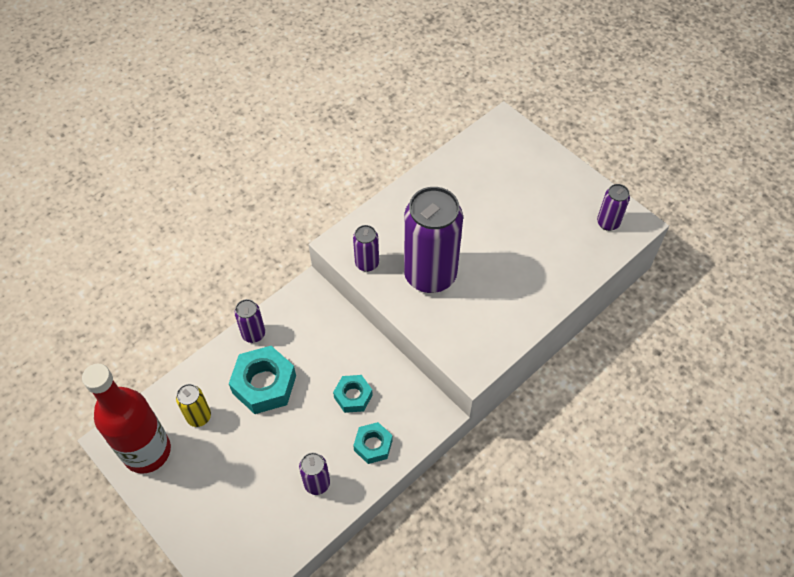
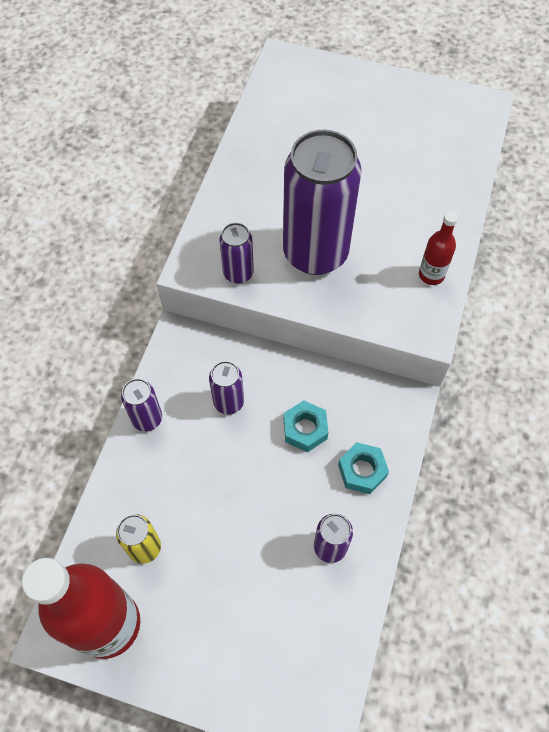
camera: 30 degrees left, 5 degrees up
(264, 384) = (197, 469): turquoise nut -> none
(503, 331) = (431, 275): none -> red bottle
(608, 223) = (456, 116): purple can -> purple can (228, 402)

